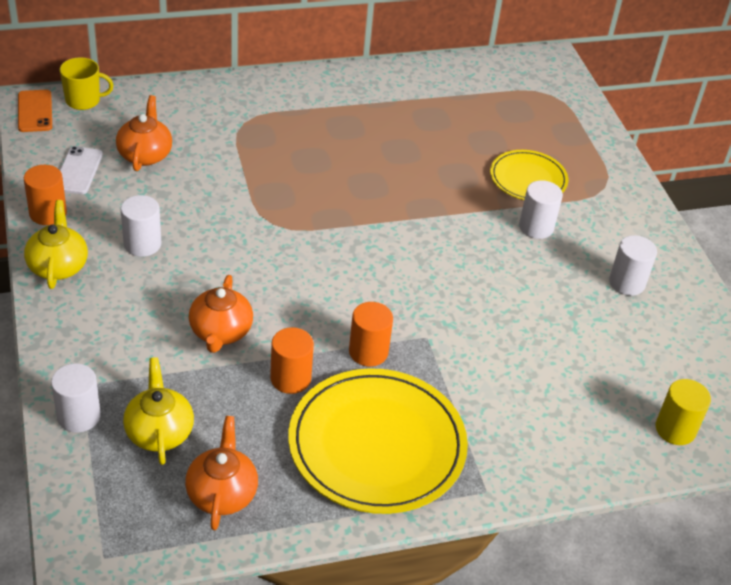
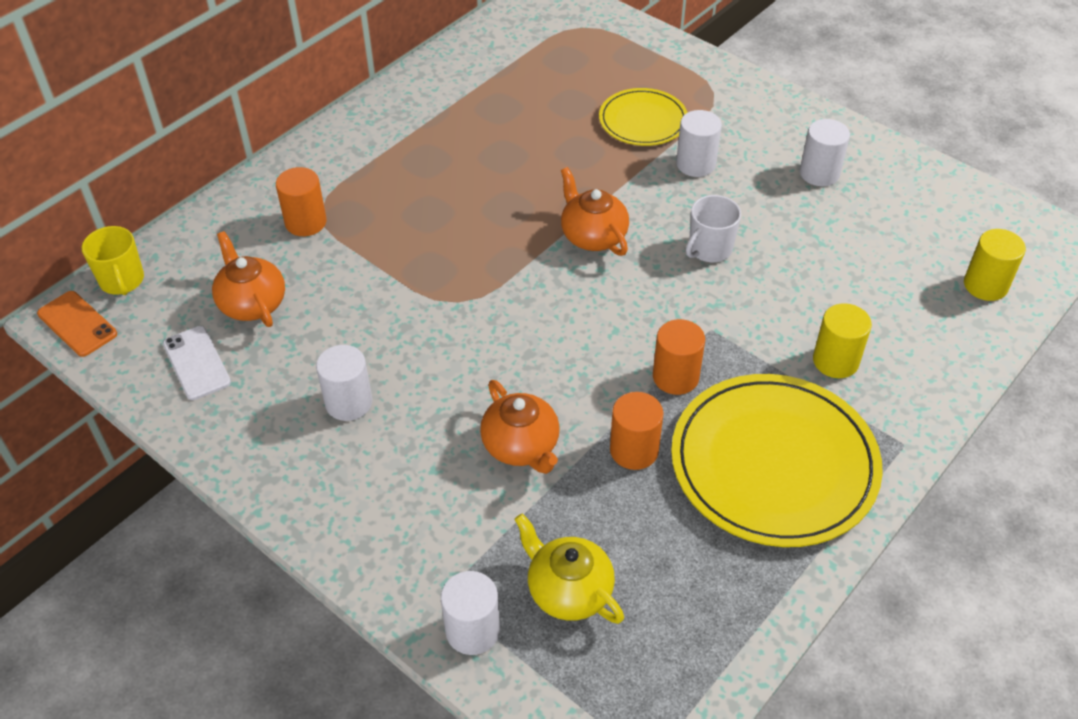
camera: 30 degrees left, 5 degrees up
(48, 213) = (211, 430): orange cylinder -> orange cylinder (306, 222)
(58, 266) = (283, 482): yellow teapot -> none
(84, 100) = (122, 281): yellow mug -> yellow mug turned 105 degrees clockwise
(222, 493) = (689, 610): orange teapot -> orange teapot (593, 236)
(483, 287) = (709, 249): none -> white mug
(496, 409) = (835, 361): none -> yellow cylinder

